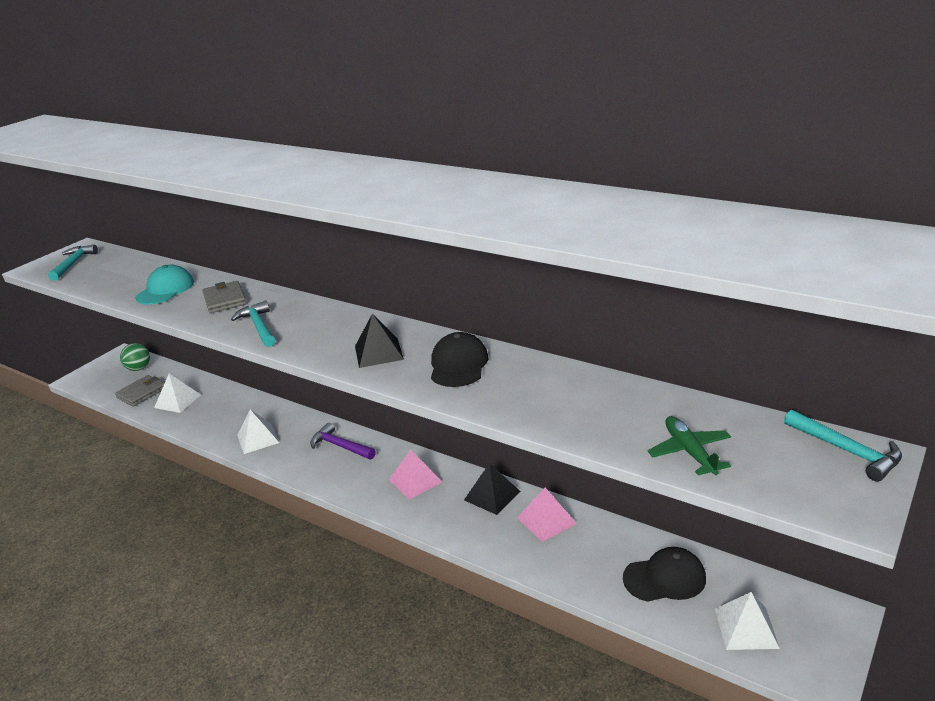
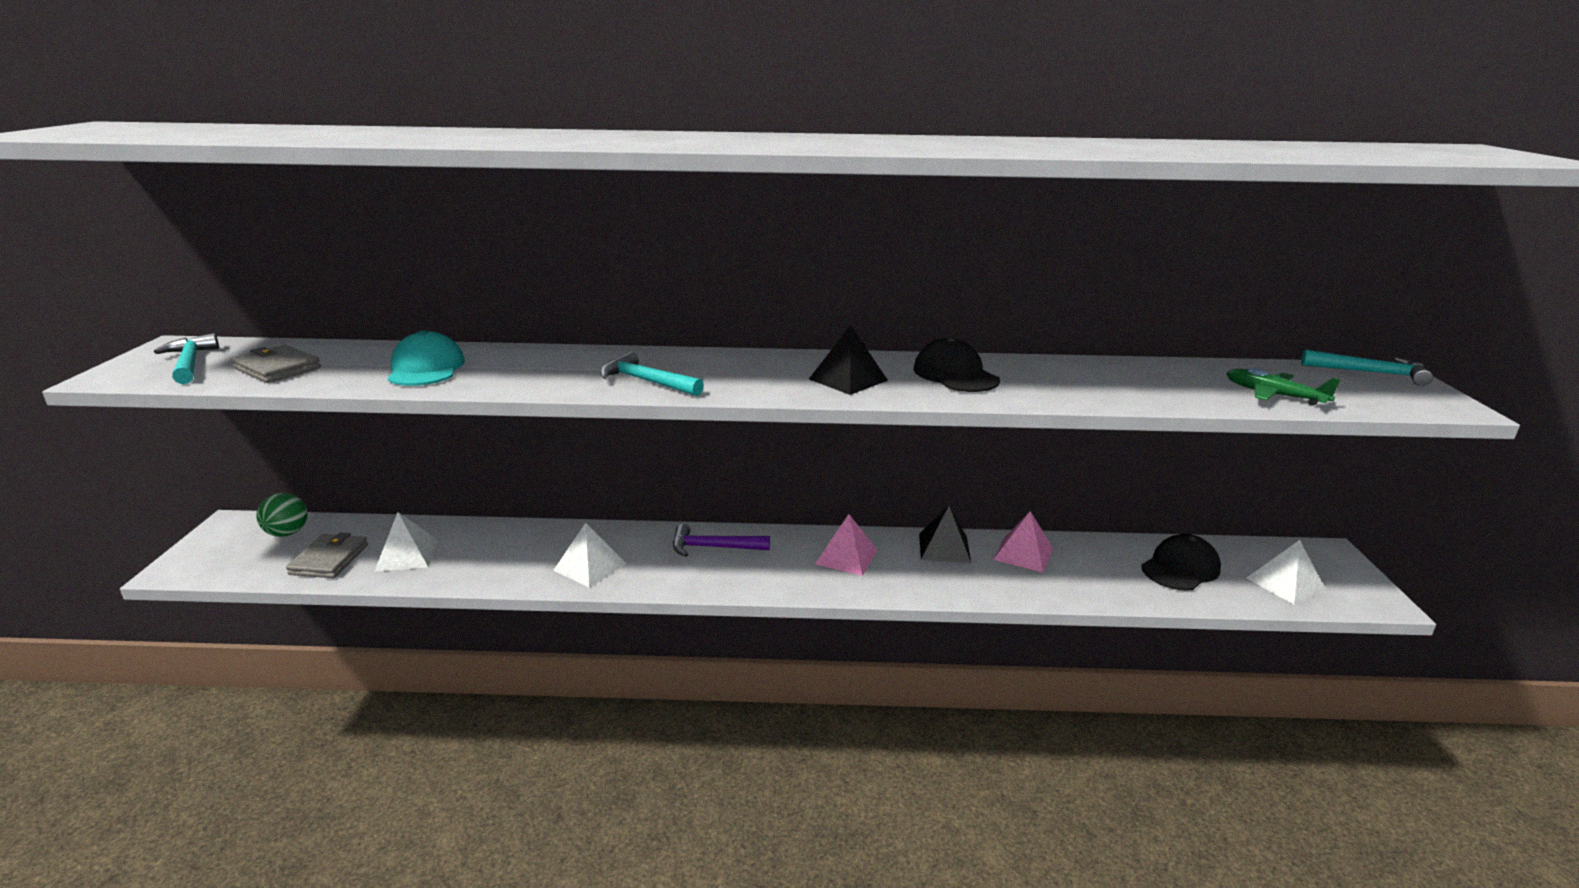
camera: 35 degrees left, 5 degrees down
(225, 300) = (545, 365): grey wallet -> grey wallet (277, 368)

